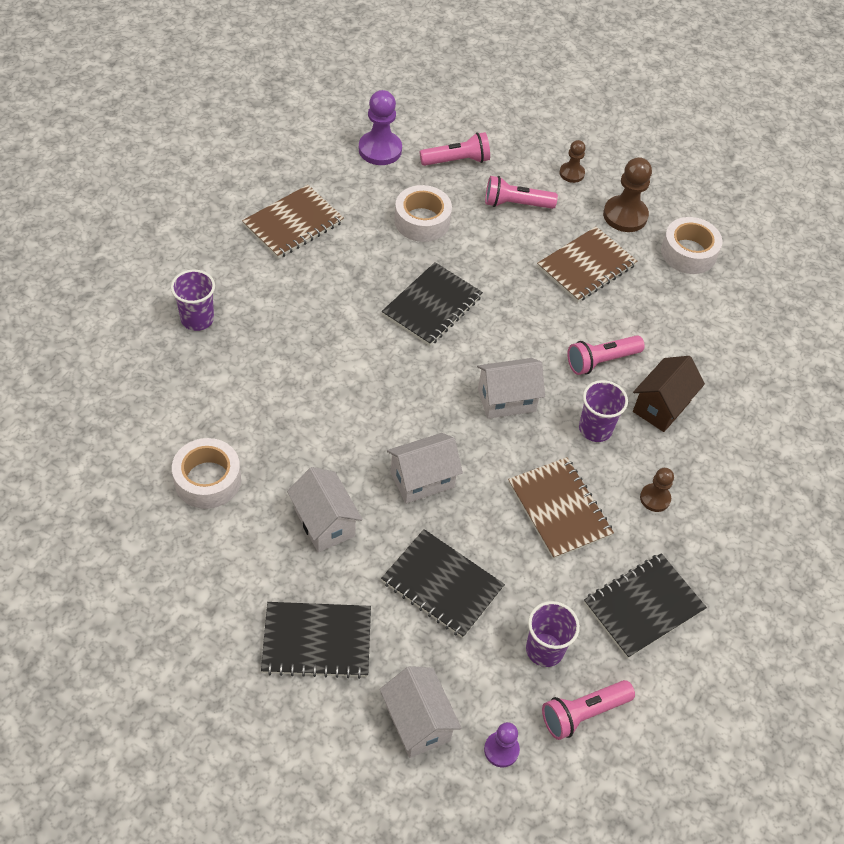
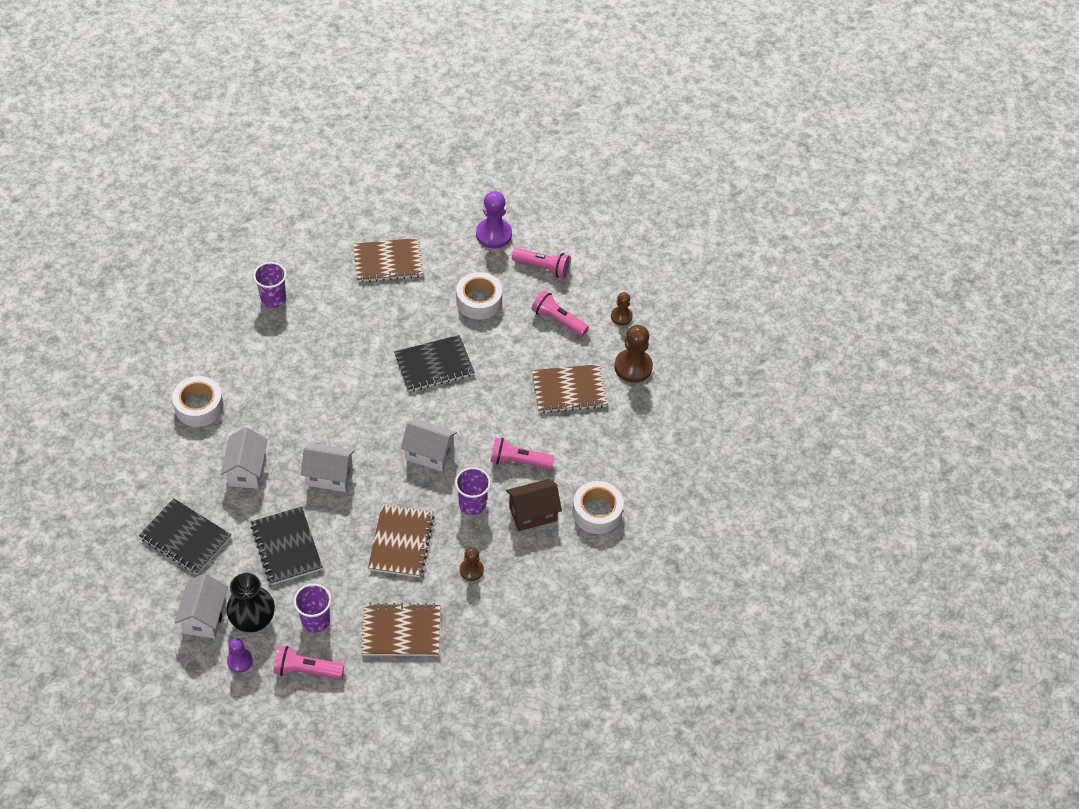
camera: 35 degrees right, 0 degrees up
(476, 692) = (253, 620): none -> black vase
(643, 606) = (401, 631): black notebook -> brown notebook
(688, 253) = (656, 417): white tape -> white tape (597, 512)

